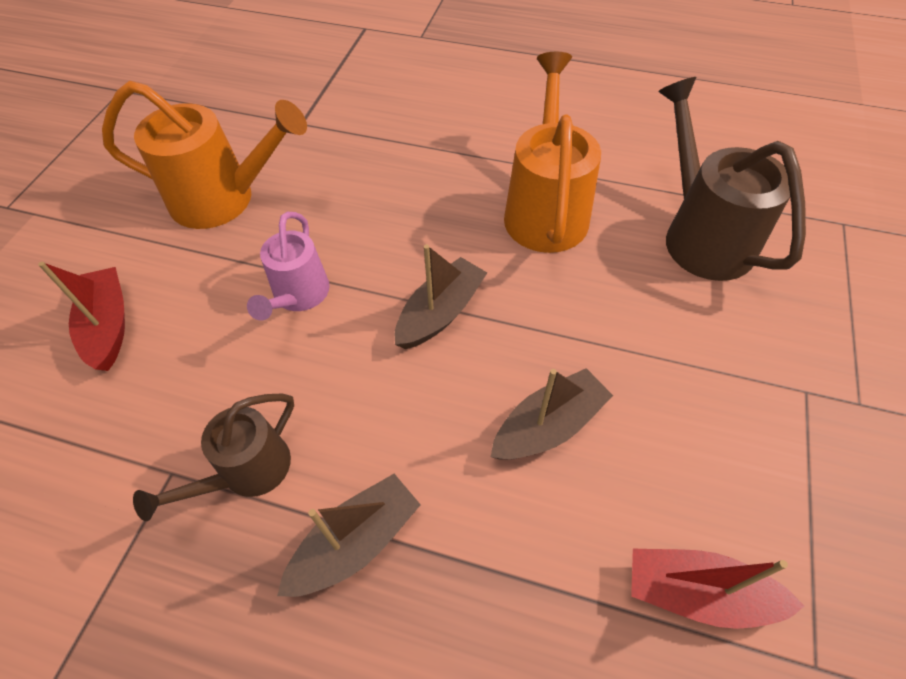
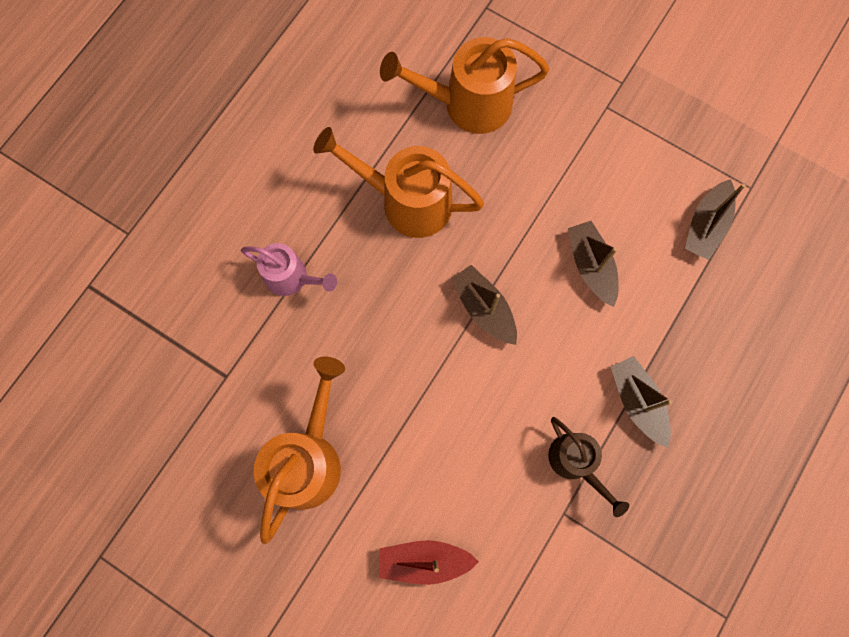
camera: 75 degrees left, 20 degrees up
(298, 297) = (438, 409): pink watering can -> pink watering can (292, 278)
(698, 592) = (705, 225): red boat -> brown boat
(700, 234) = (466, 104): brown watering can -> orange watering can

